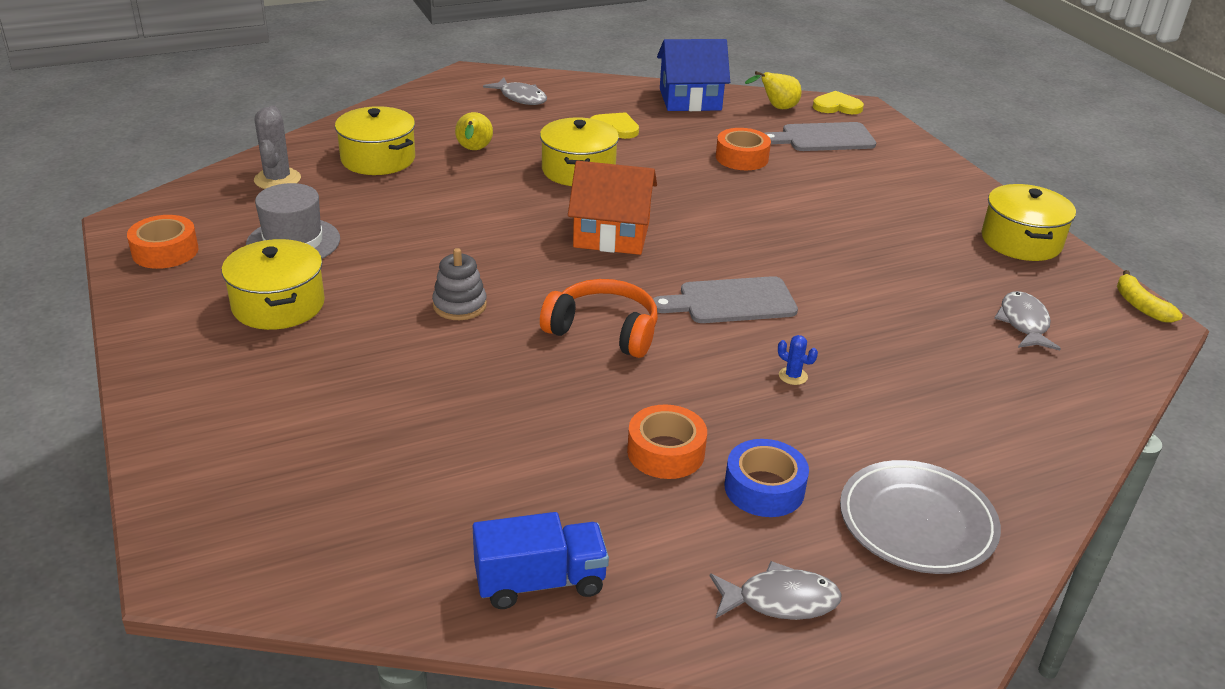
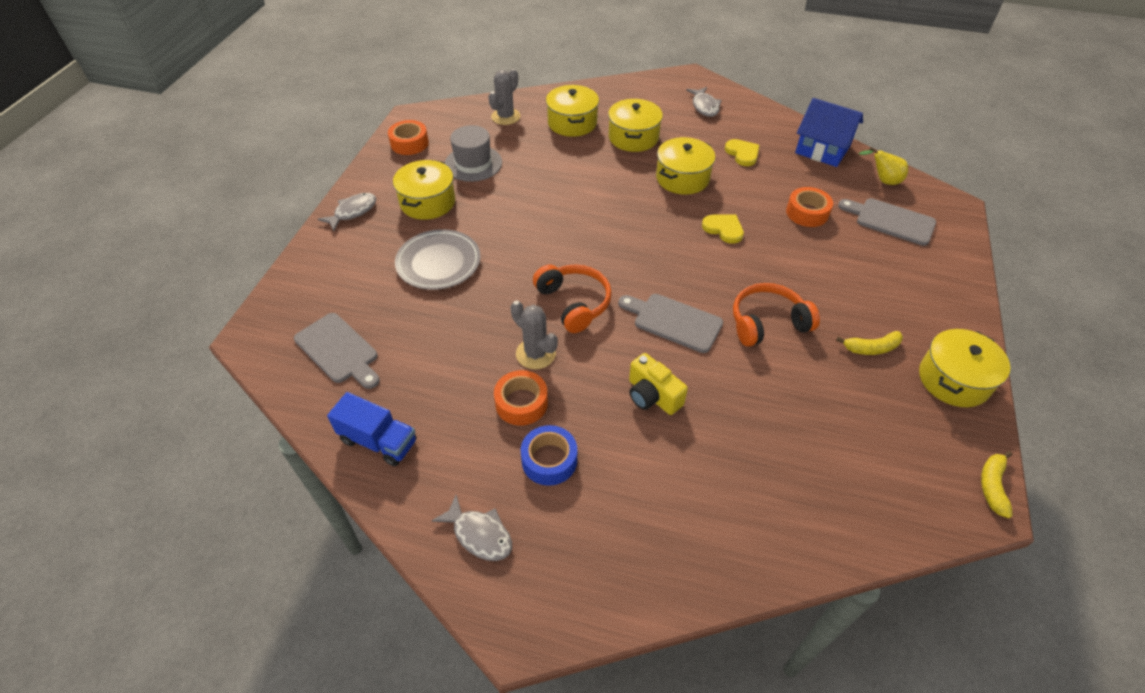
camera: 40 degrees right, 15 degrees up
(355, 517) = (339, 350): none -> grey cutting board
(459, 305) = (514, 246): grey stacking toy -> none
(474, 150) = (633, 137): yellow pear -> yellow pot
(611, 234) = (652, 236): orange house -> none
(621, 398) = (535, 354): none -> grey cactus
(793, 376) = (652, 396): blue cactus -> yellow camera
(820, 264) = (767, 323): none -> orange headphones
(837, 106) = (936, 197): yellow heart -> yellow heart (723, 229)
(917, 522) = (613, 541): grey plate -> grey plate (438, 263)
(931, 245) = (871, 348): none -> yellow banana
(1024, 323) = (869, 447): grey fish -> grey fish (353, 212)

